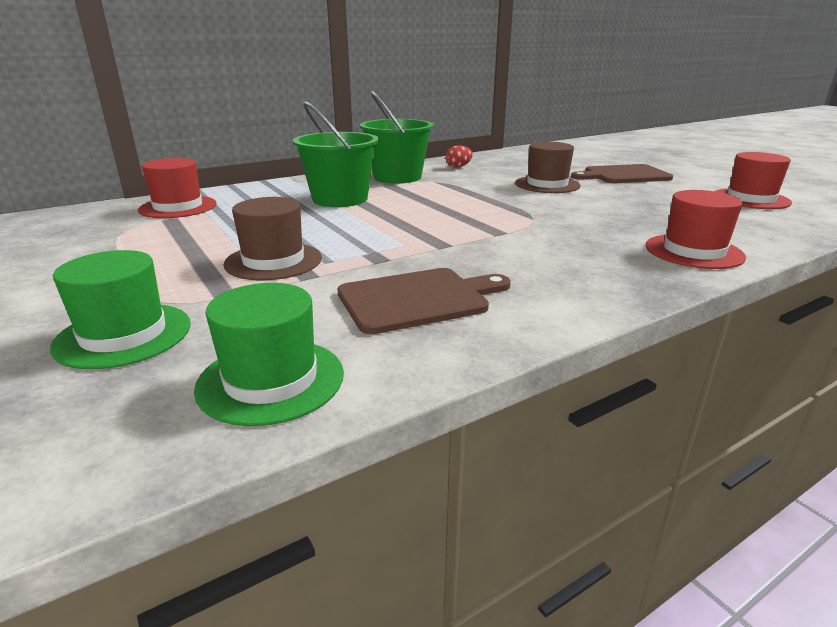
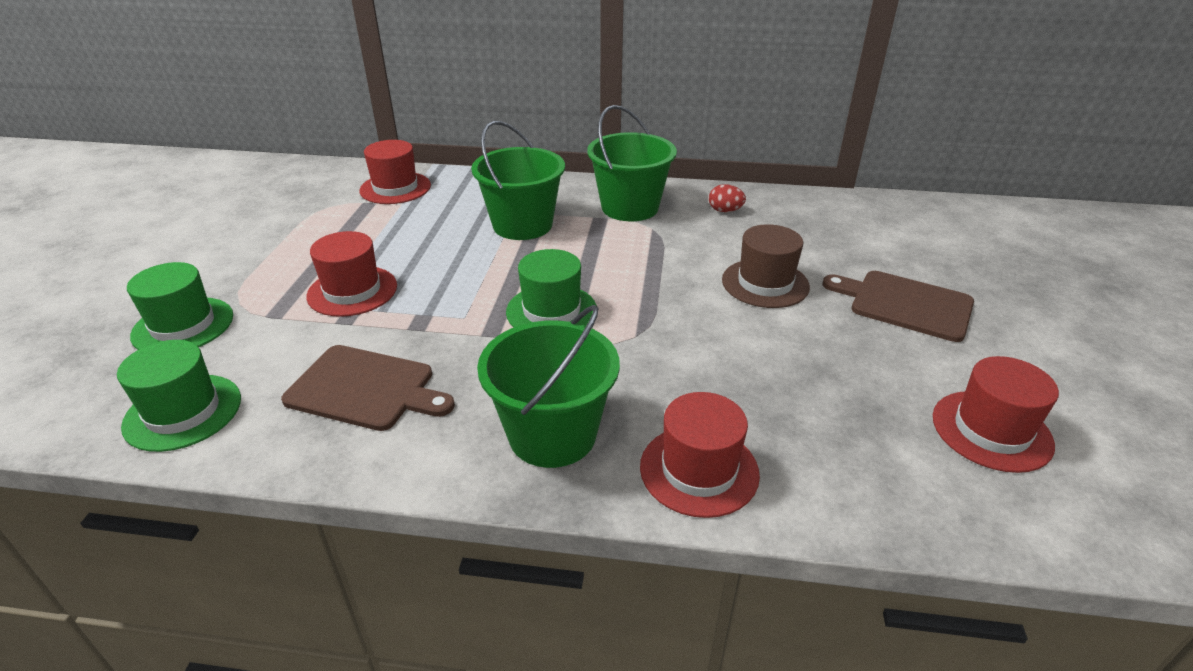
camera: 40 degrees right, 10 degrees up
(273, 261) = (352, 291): brown hat -> red hat
(458, 225) = (551, 311): none -> green hat
(594, 269) = (552, 434): none -> green bucket

